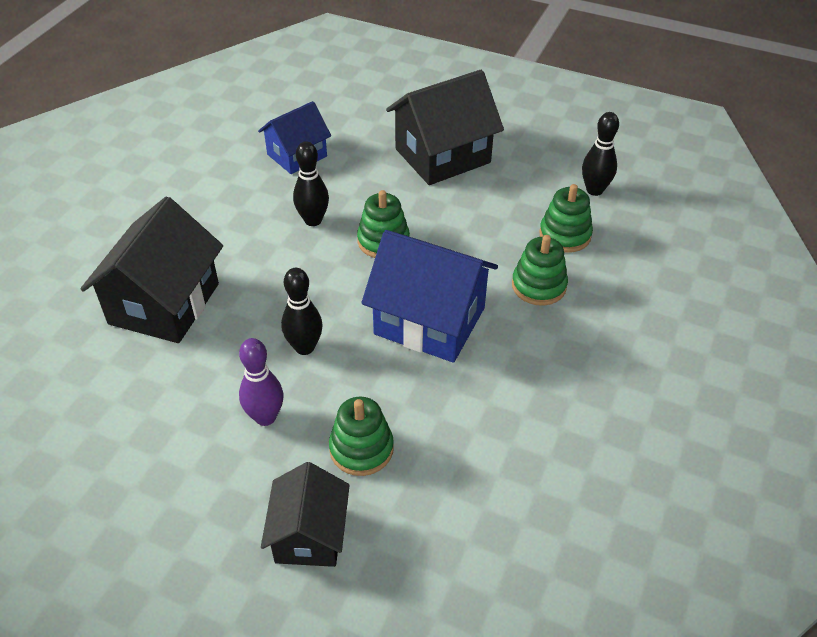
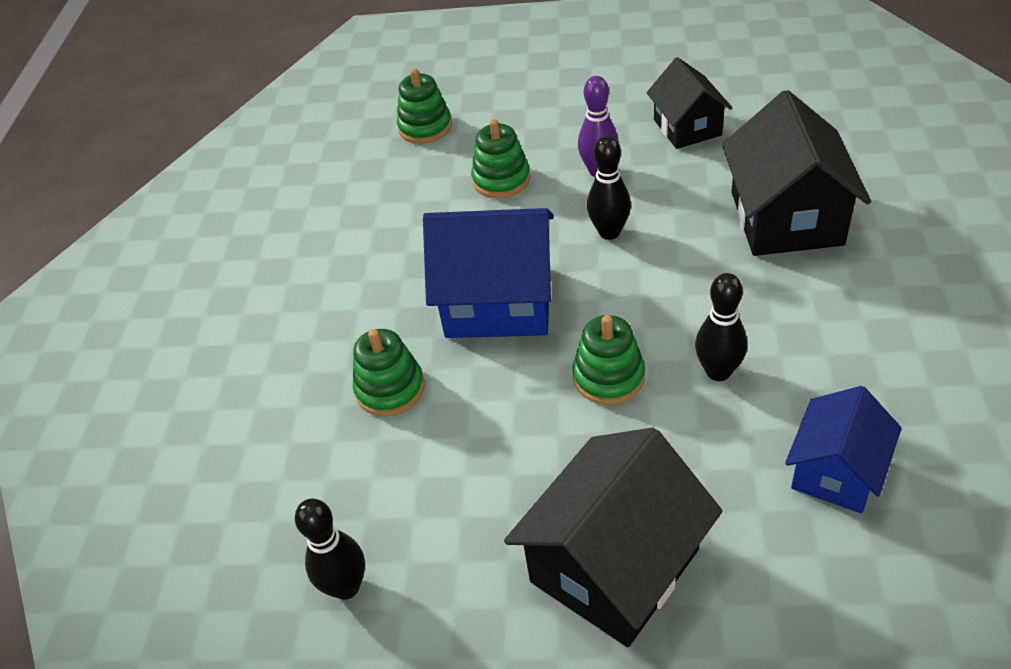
camera: 165 degrees right, 0 degrees up
(309, 535) = (507, 122): black house -> black house (687, 127)
(565, 235) = (374, 479): green stacking toy -> green stacking toy (425, 127)

